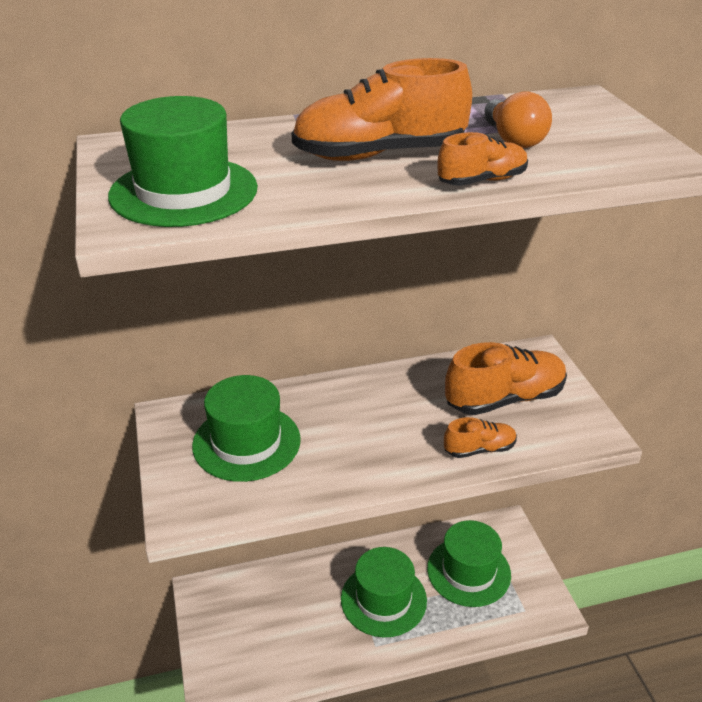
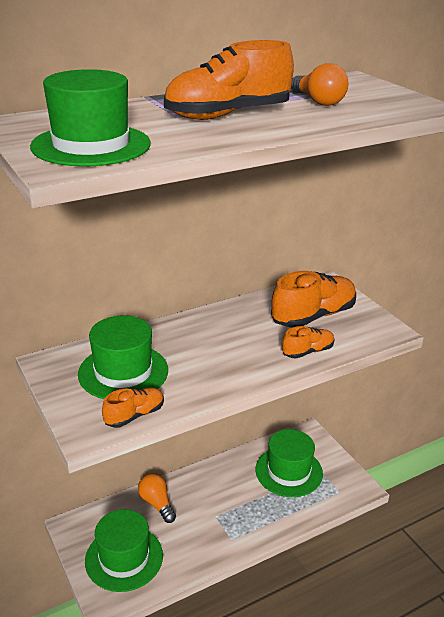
camera: 15 degrees left, 5 degrees down
(301, 582) = (157, 503): none -> orange light bulb
(383, 599) = (228, 504): green hat -> green hat (124, 558)
(482, 181) = (312, 125): orange shoe -> orange shoe (134, 415)

